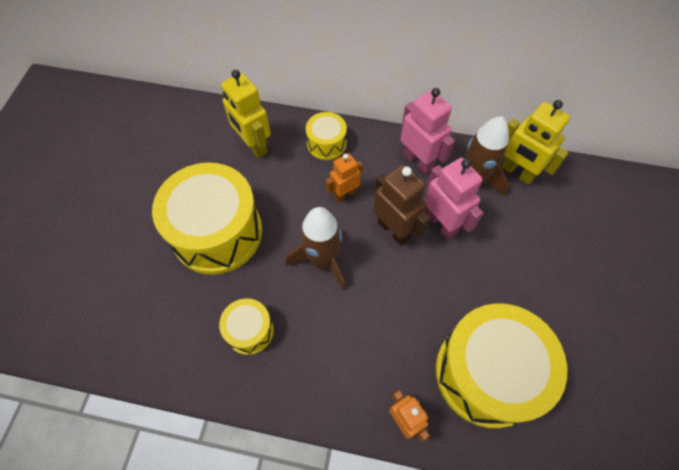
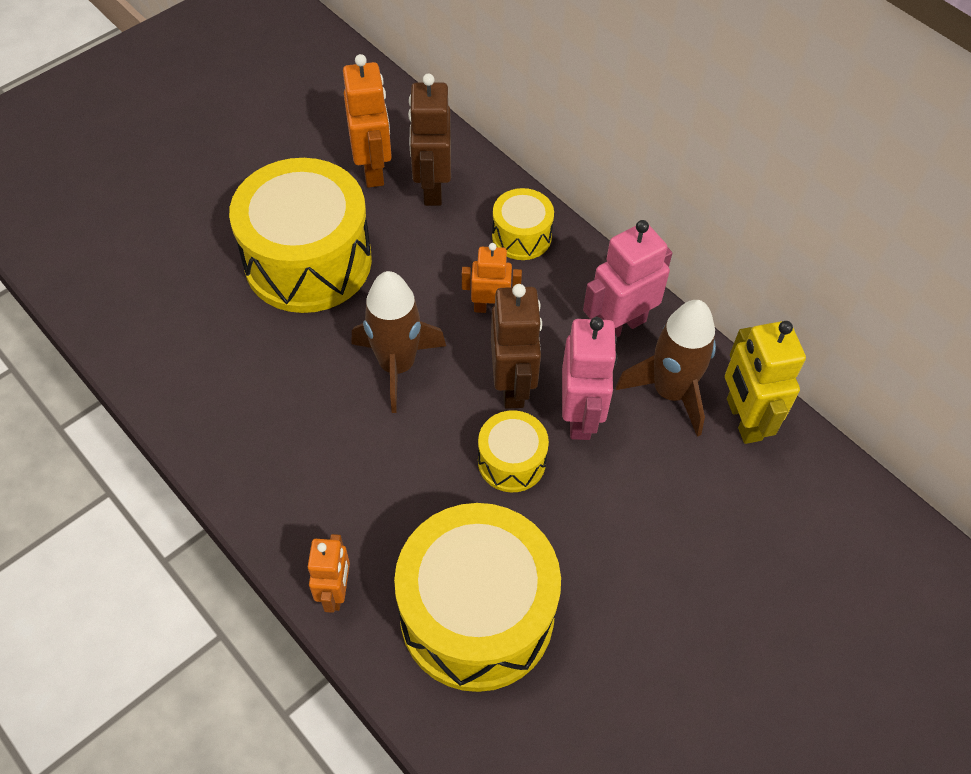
camera: 35 degrees right, 5 degrees down
(210, 154) = (373, 169): none -> orange robot
(249, 330) = (254, 386): yellow drum -> yellow drum (511, 461)
(254, 145) = (432, 188): yellow robot -> brown robot
(418, 161) = (620, 325): pink robot -> pink robot turned 120 degrees counterclockwise

